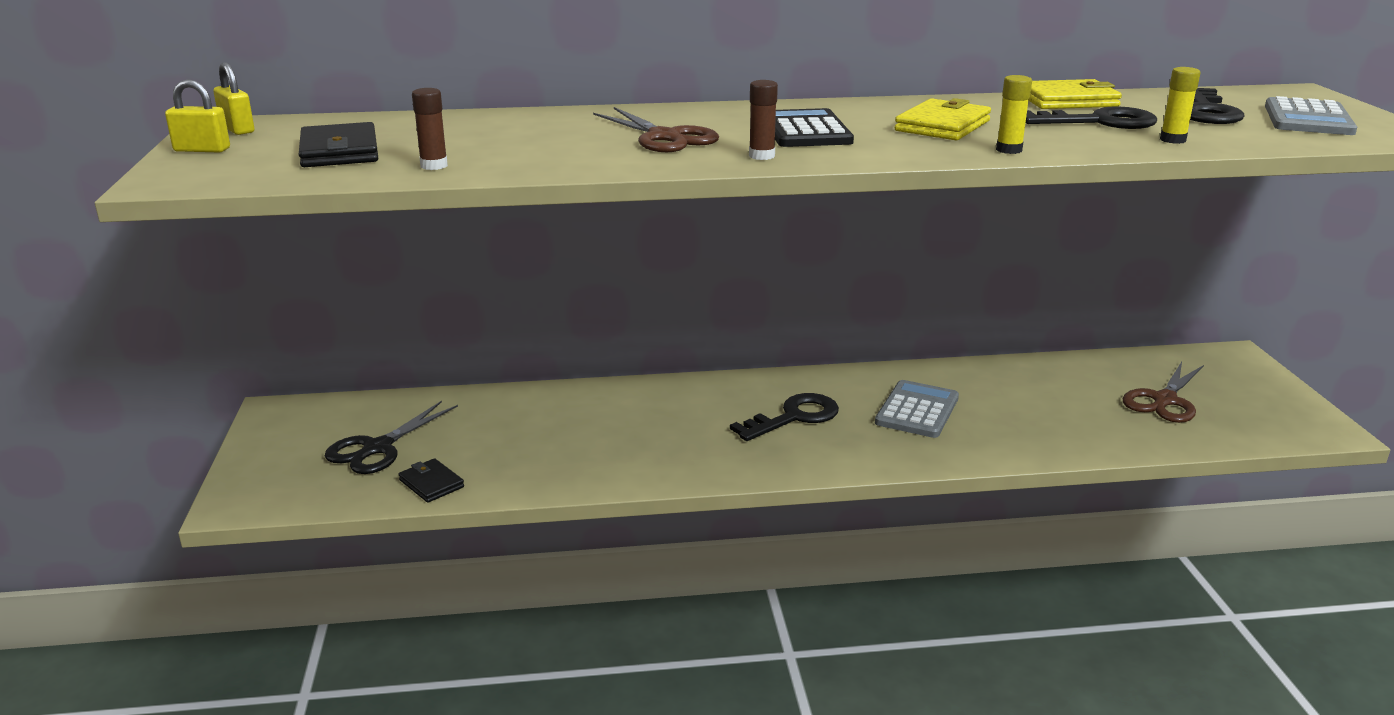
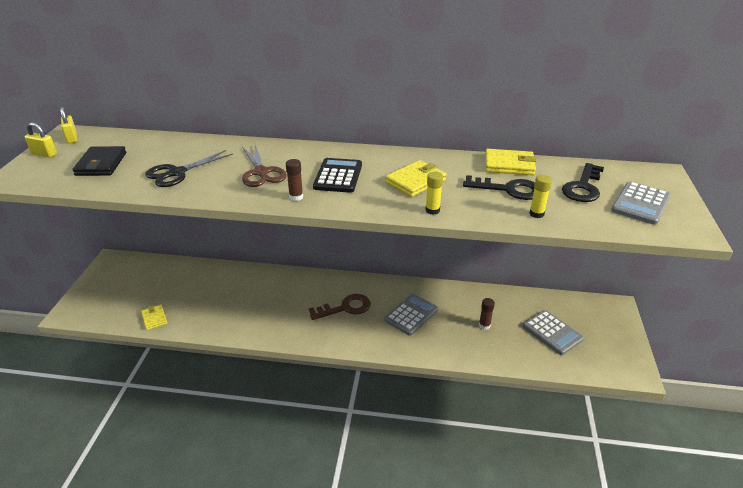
camera: 15 degrees right, 10 degrees up
(378, 448) = (142, 291): black scissors -> black scissors (177, 173)
(431, 483) = (154, 318): black wallet -> yellow wallet
(434, 166) = (133, 183): brown glue stick -> brown glue stick (484, 325)
(794, 417) = (345, 308): black key -> brown key
(1164, 400) = (552, 332): brown scissors -> grey calculator

